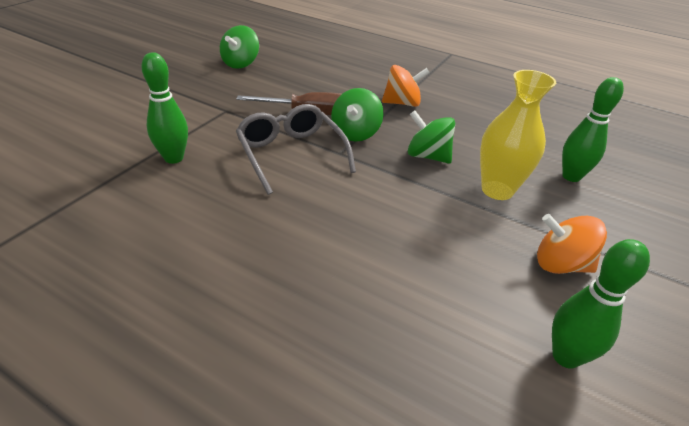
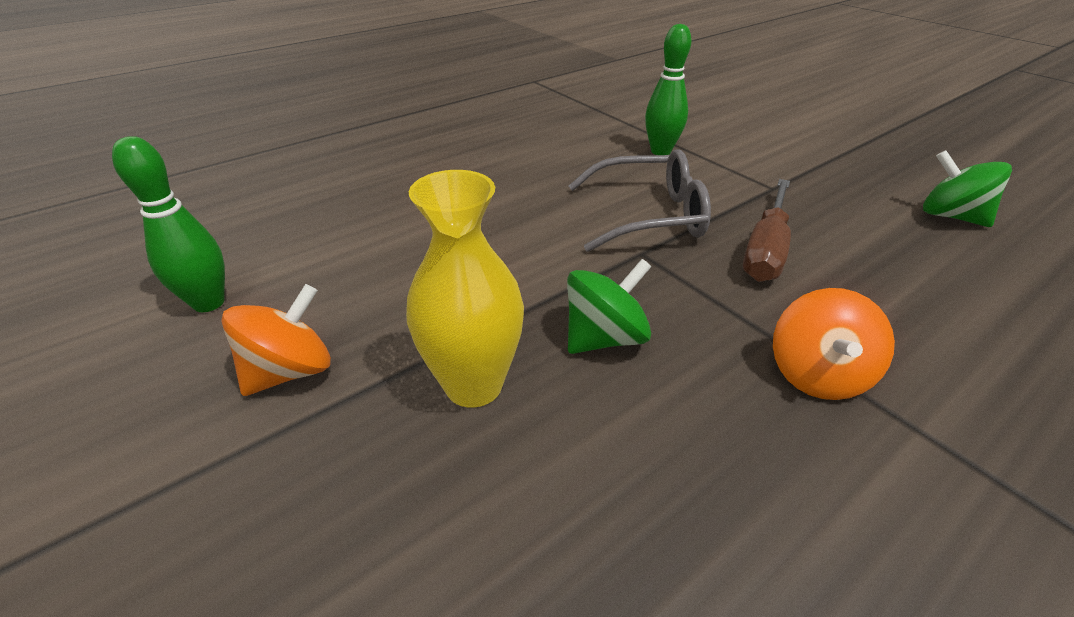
camera: 115 degrees right, 0 degrees up
(355, 133) = (695, 280): green spinning top -> none
(571, 176) = (442, 547): green bowling pin -> none

